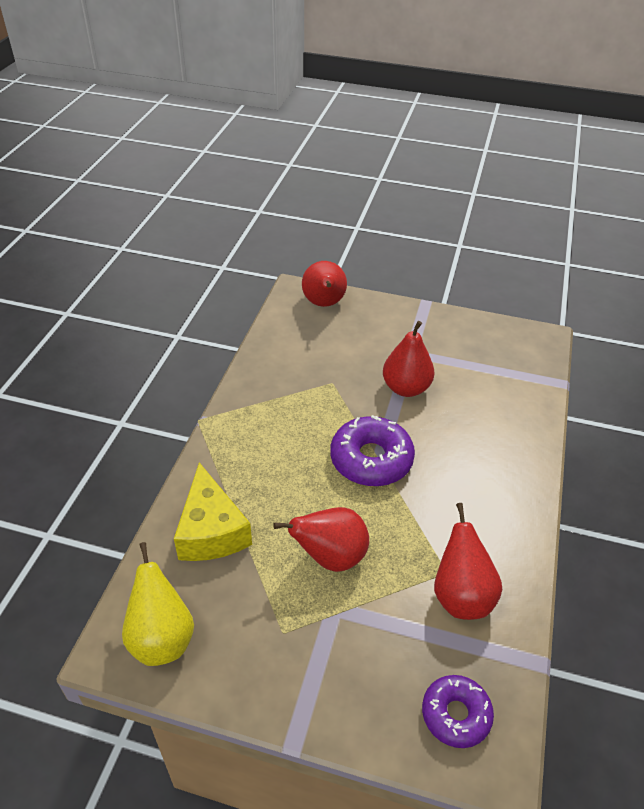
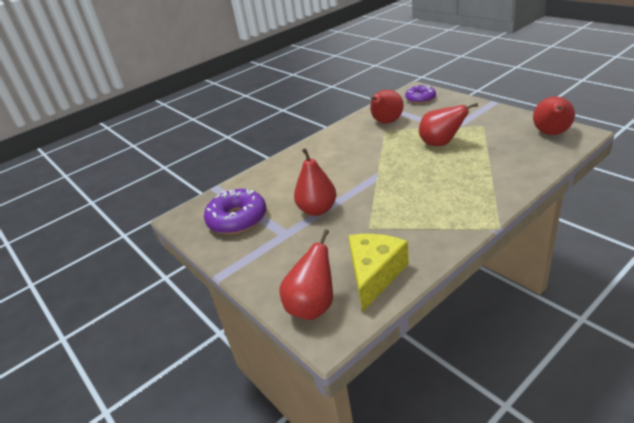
camera: 140 degrees left, 10 degrees down
(161, 638) = (551, 133): yellow pear -> red pear
(211, 530) = (509, 165): yellow cheese -> yellow cheese (374, 274)
(371, 459) = (382, 177): purple donut -> purple donut (237, 219)

